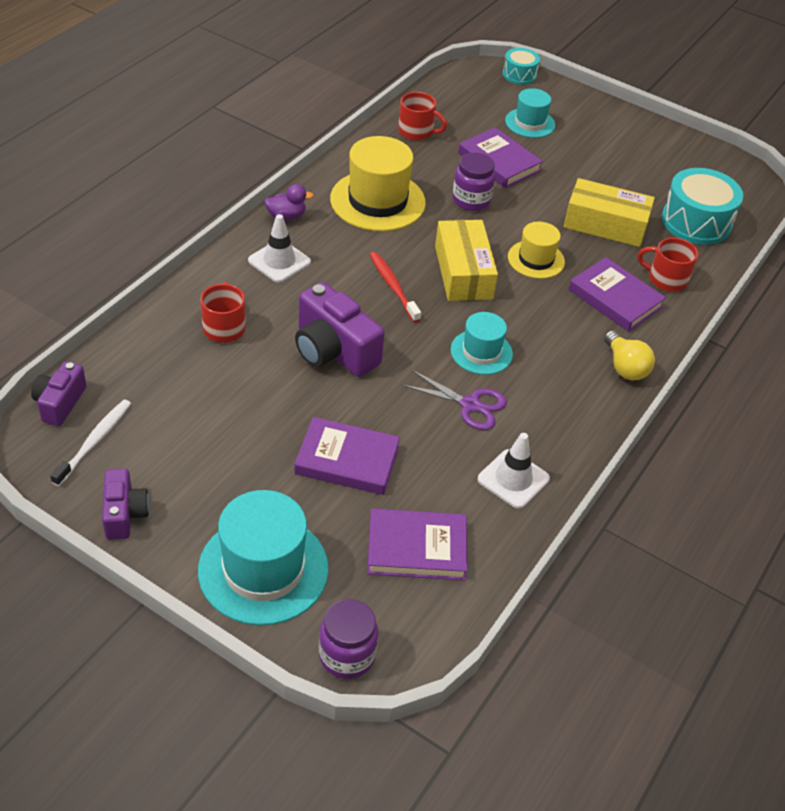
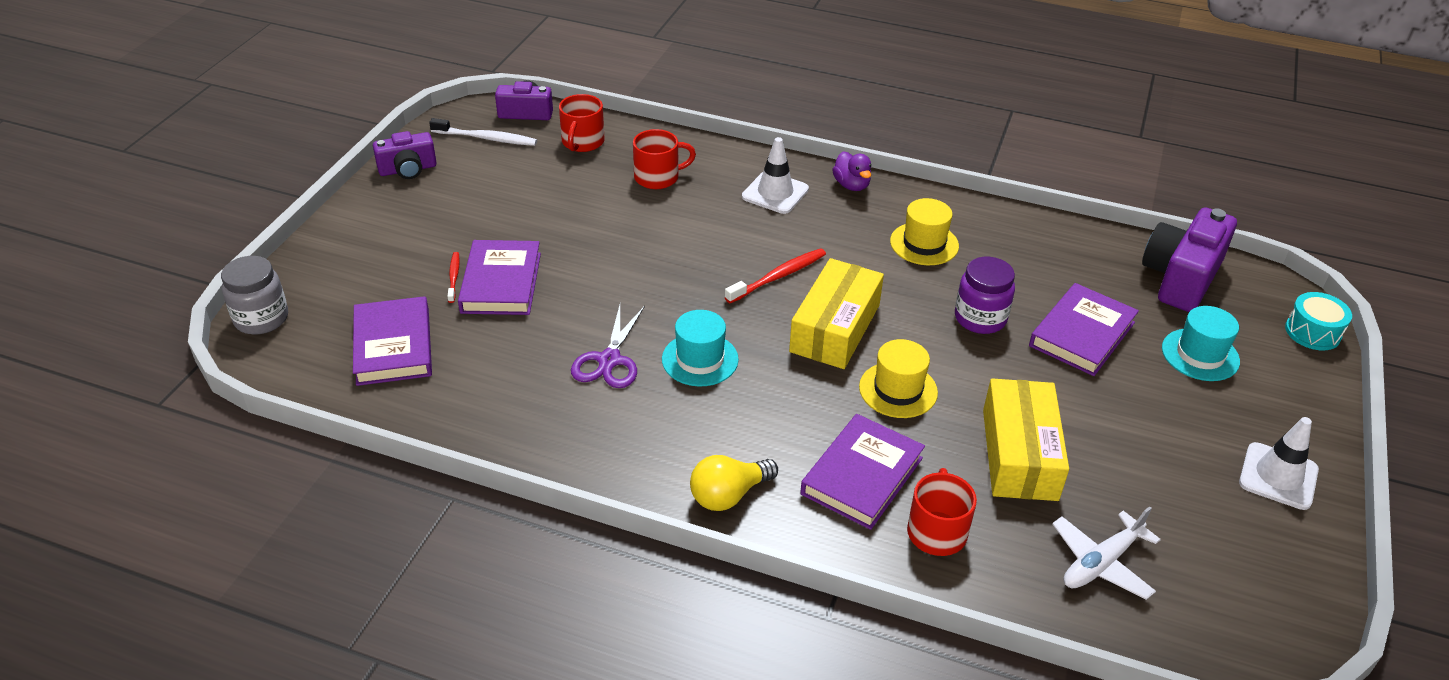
camera: 80 degrees right, 5 degrees down
(263, 569) = (356, 254): turquoise hat -> none
(327, 494) = (454, 277): none -> red toothbrush
(333, 350) = (655, 250): purple camera -> purple camera (1181, 278)
(347, 656) = (261, 319): purple jar -> grey jar
(377, 201) = (924, 244): yellow hat -> yellow hat, size x0.58
(417, 131) = (1087, 255): red mug -> red mug (582, 142)
(463, 272) = (835, 328): yellow box -> yellow box turned 45 degrees counterclockwise
(513, 479) = (504, 407): white traffic cone -> white traffic cone (1278, 476)
(696, 222) = (1101, 563): turquoise drum -> white plane

